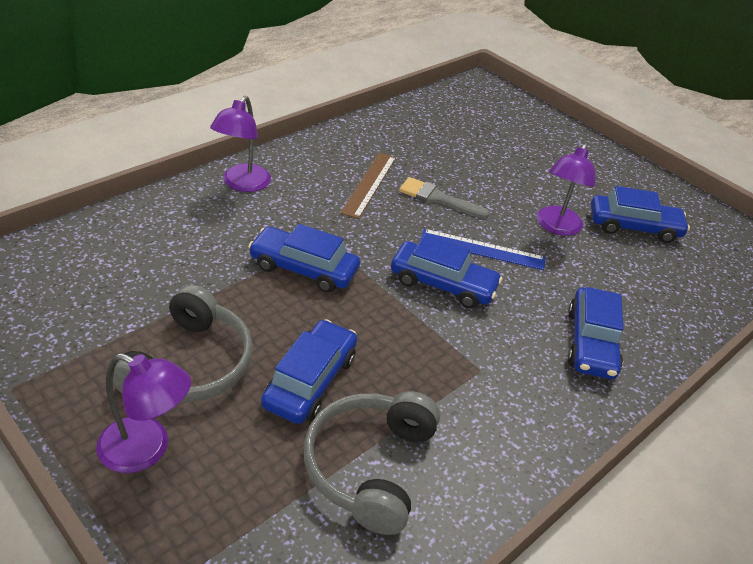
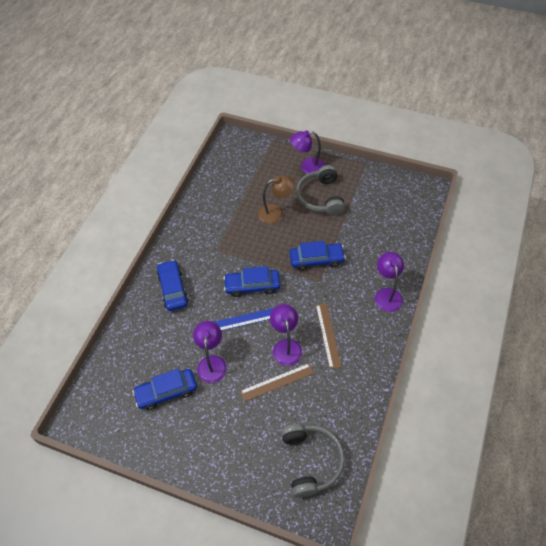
camera: 160 degrees right, 15 degrees up
(310, 381) = (276, 213): blue car -> brown lamp
(369, 466) = (237, 195): grey headphones -> grey headphones (311, 461)
(438, 198) = (286, 346): grey brush -> purple lamp
(473, 175) = (277, 382): none -> brown ruler

